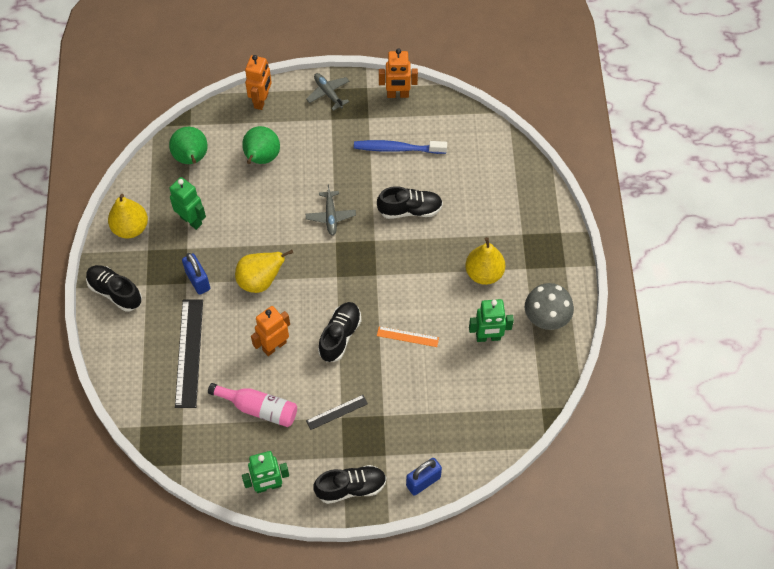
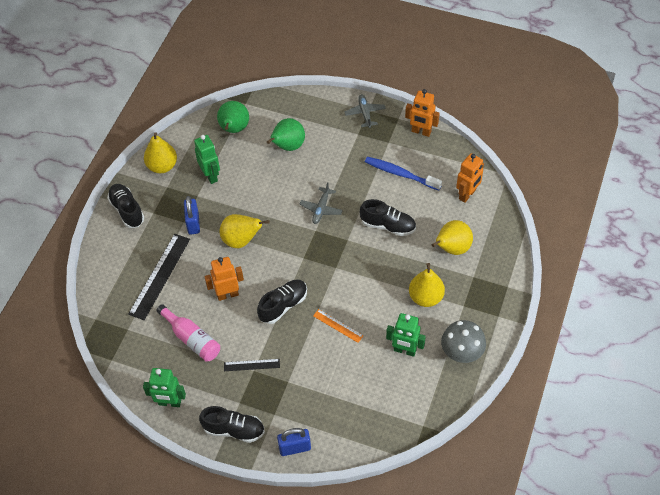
camera: 25 degrees right, 5 degrees down
(261, 100) = (309, 102): orange robot -> orange robot (467, 195)
(487, 212) = (452, 248): none -> yellow pear

